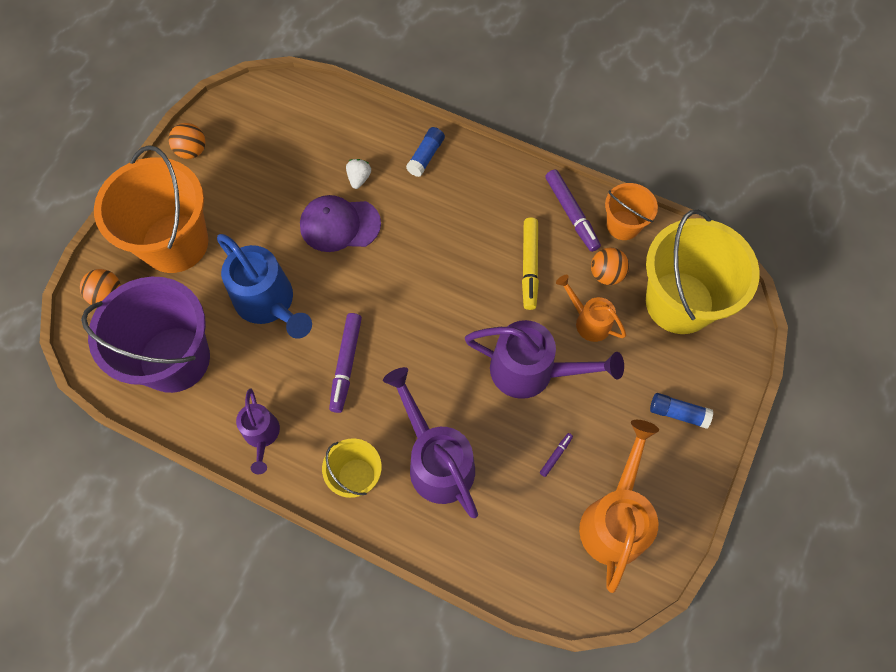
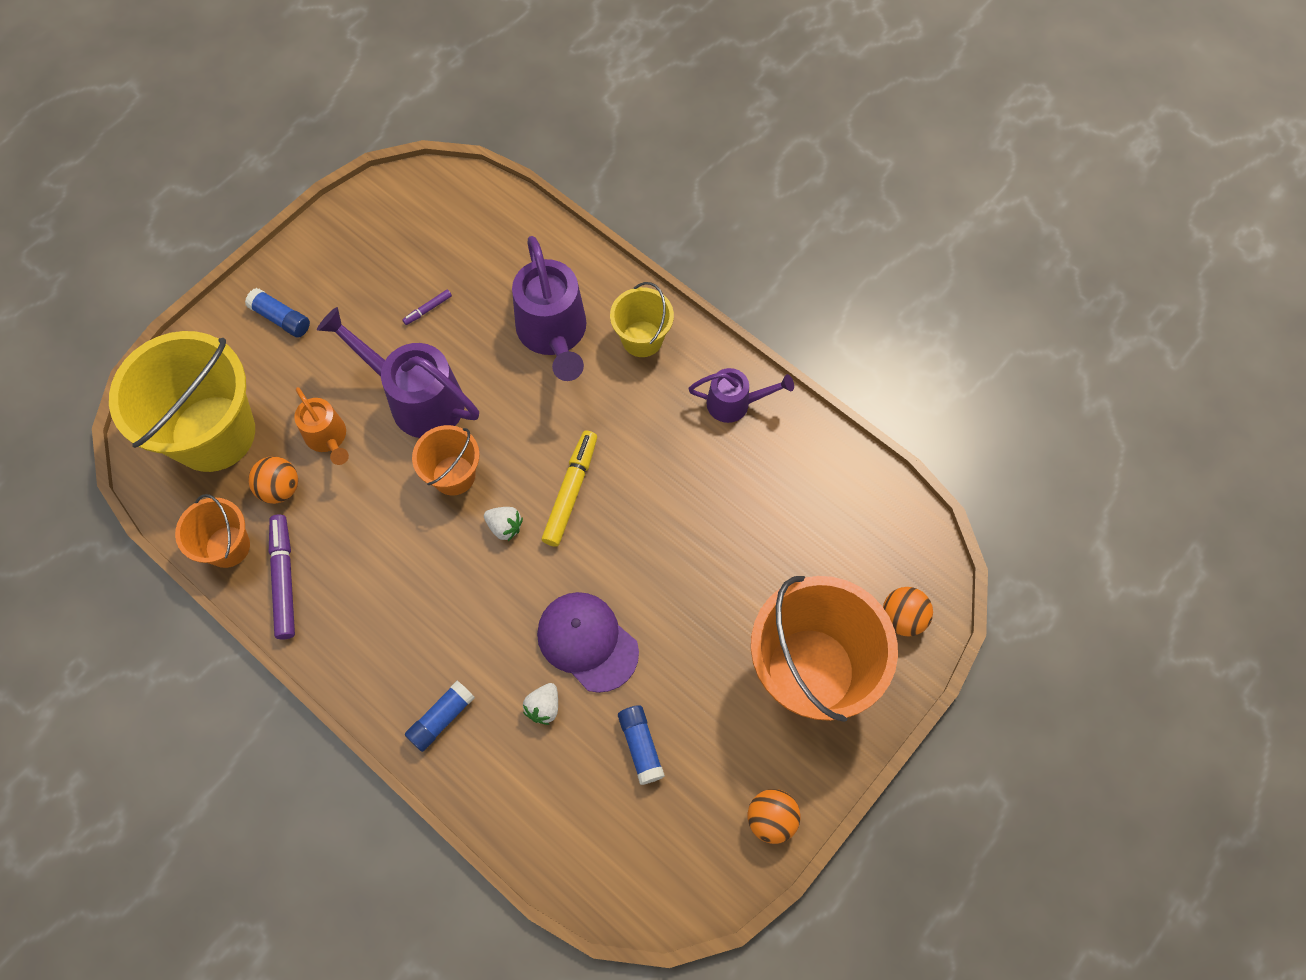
camera: 165 degrees left, 0 degrees up
(175, 359) = (824, 514): purple bucket -> none
(262, 436) = (735, 403): purple watering can -> purple watering can turned 90 degrees clockwise
(269, 304) = (700, 555): blue watering can -> none
(287, 171) = (640, 746): none -> blue glue stick
(340, 225) = (587, 642): purple cap -> purple cap turned 150 degrees counterclockwise
(346, 364) = (624, 458): purple marker -> none
(425, 288) = (504, 527): none -> white strawberry
(478, 317) = (453, 475): none -> orange bucket
(529, 266) = (367, 522): yellow marker -> yellow marker (571, 491)
(615, 519) = (394, 240): orange watering can -> none

